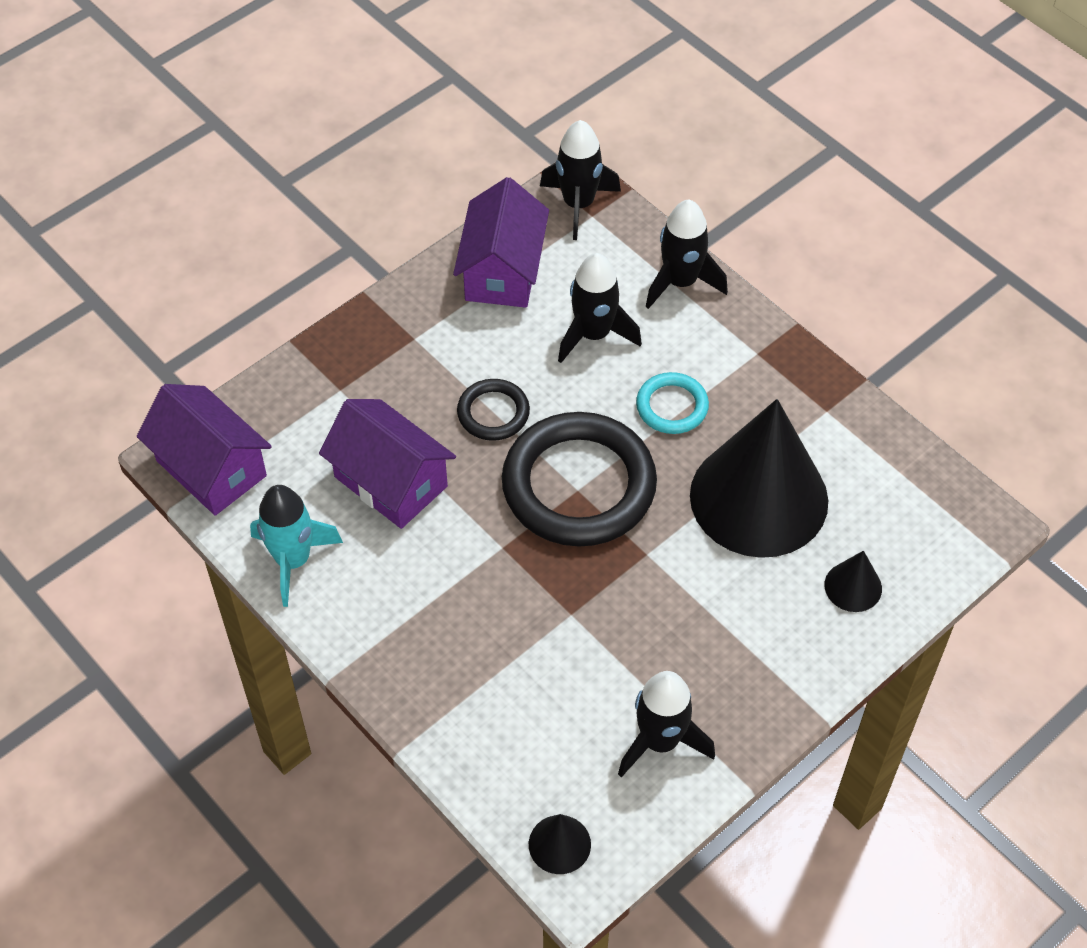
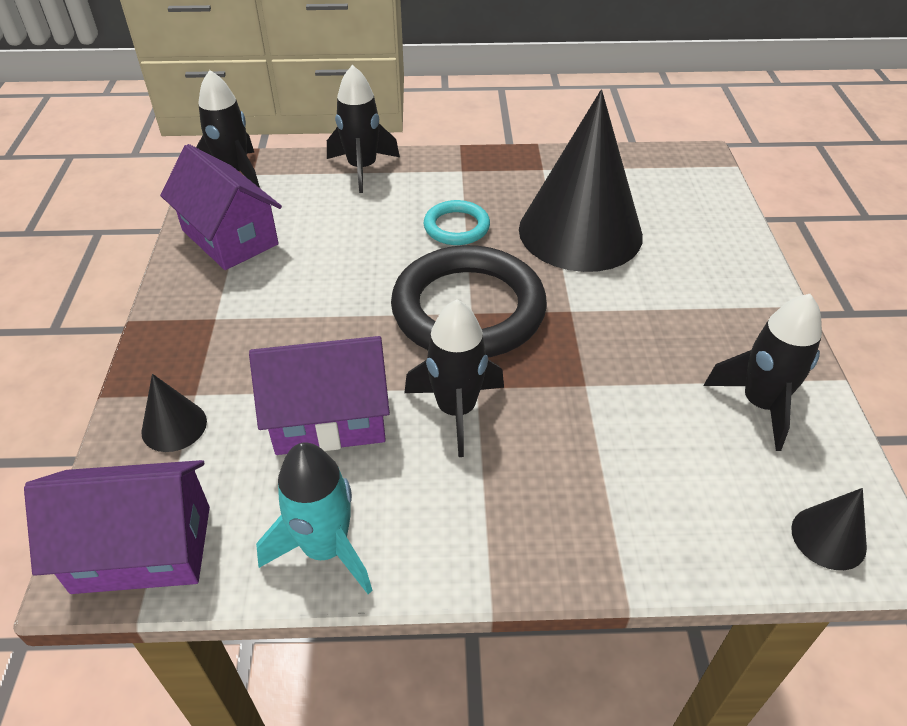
camera: 50 degrees left, 10 degrees down
(493, 413) = (344, 316): black ring -> none
(593, 334) = (348, 227): black rocket -> black rocket (456, 410)
(853, 586) = (698, 232): black cone -> black cone (174, 426)

